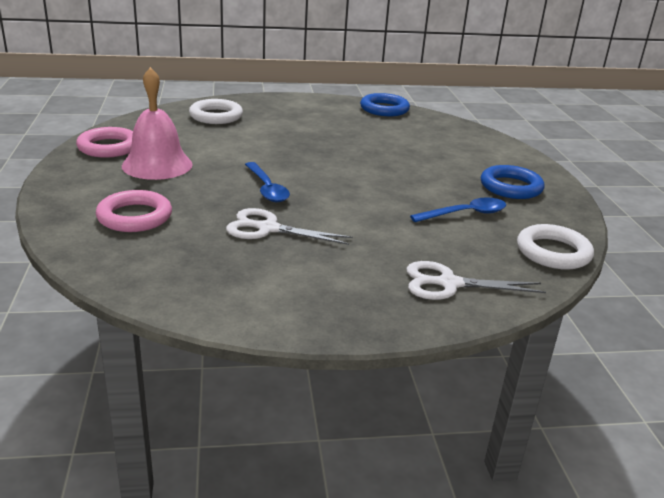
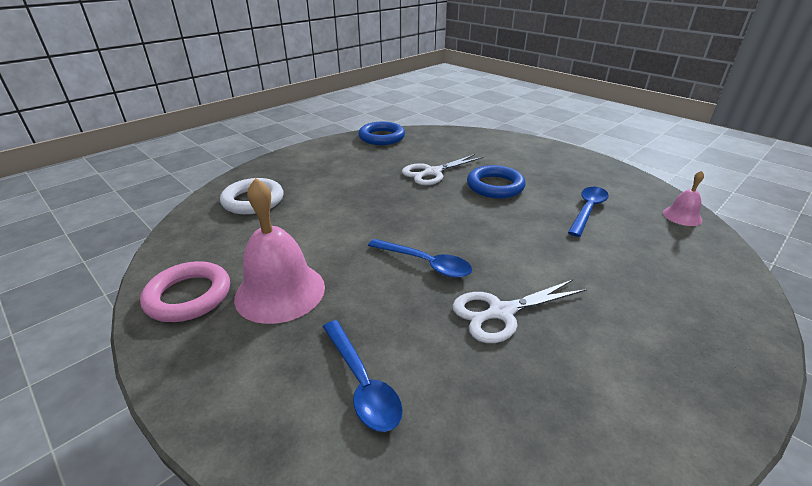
camera: 35 degrees left, 5 degrees up
(134, 217) = (362, 383): pink ring -> blue spoon
(448, 284) = (695, 286): white scissors -> white scissors (432, 172)
(511, 187) = (568, 172): blue ring -> blue ring (495, 186)
(553, 252) = (682, 216): white ring -> pink bell

